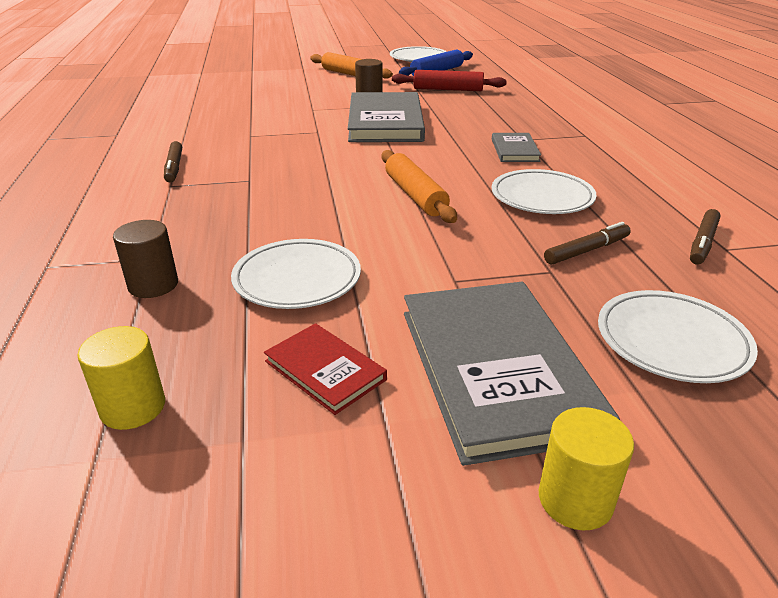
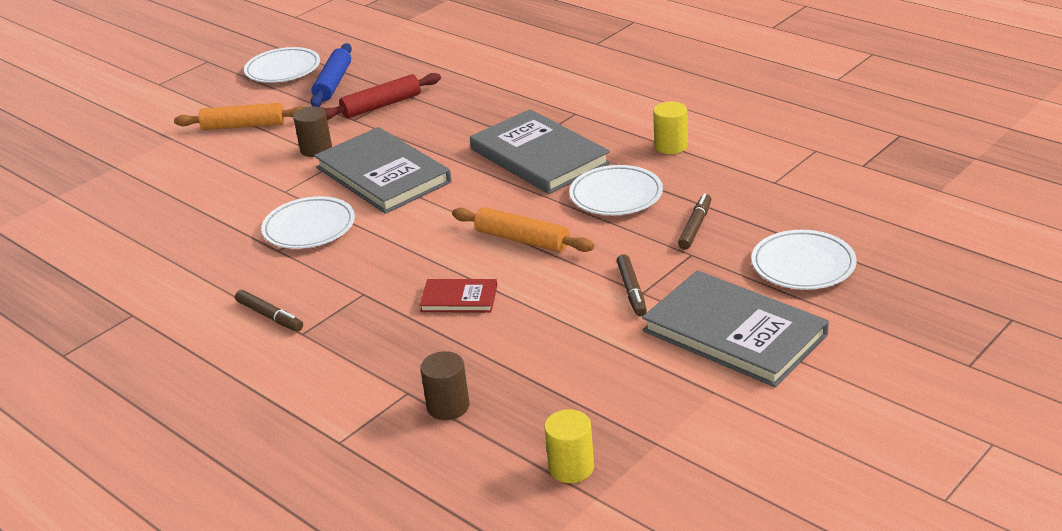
camera: 35 degrees left, 0 degrees up
(297, 279) = (540, 347): white plate -> white plate (309, 228)
(325, 370) = (645, 387): red book -> red book (459, 298)
(514, 150) = (539, 156): grey book -> grey book, size x2.05
(575, 499) = (838, 371): yellow cylinder -> yellow cylinder (671, 146)
(703, 243) = (757, 184): brown marker -> brown marker (632, 291)

